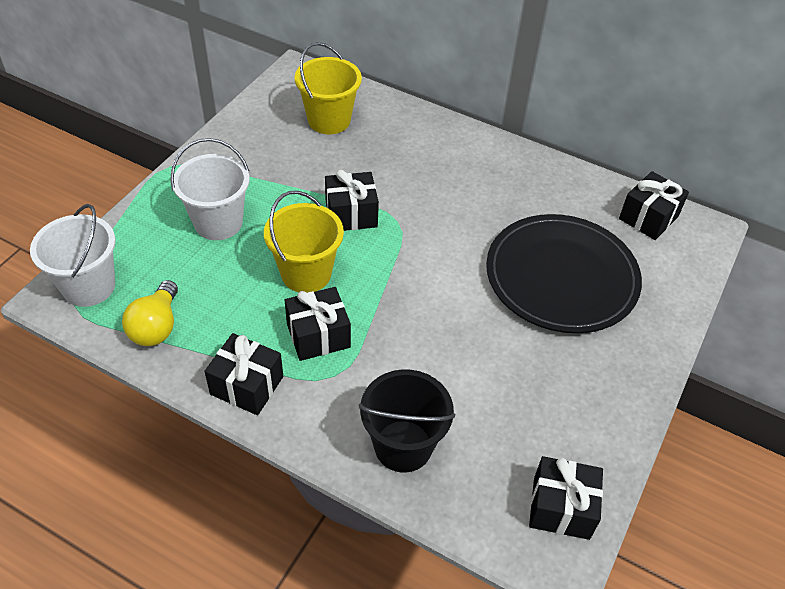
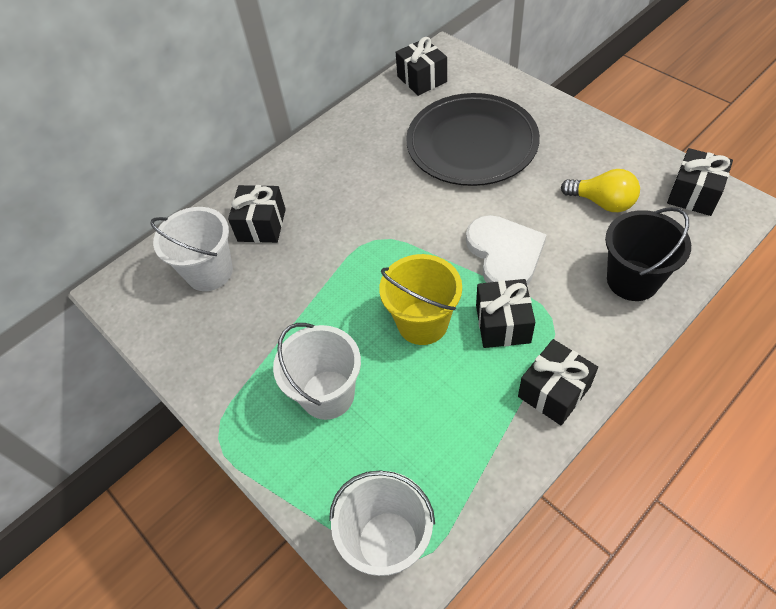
camera: 65 degrees left, 5 degrees up
(156, 326) = (463, 470): yellow light bulb -> yellow light bulb (602, 202)
(329, 120) = (209, 272): yellow bucket -> white bucket
(351, 214) = (354, 274): black gift -> black gift (262, 225)
(408, 326) = (504, 254): none -> white heart

